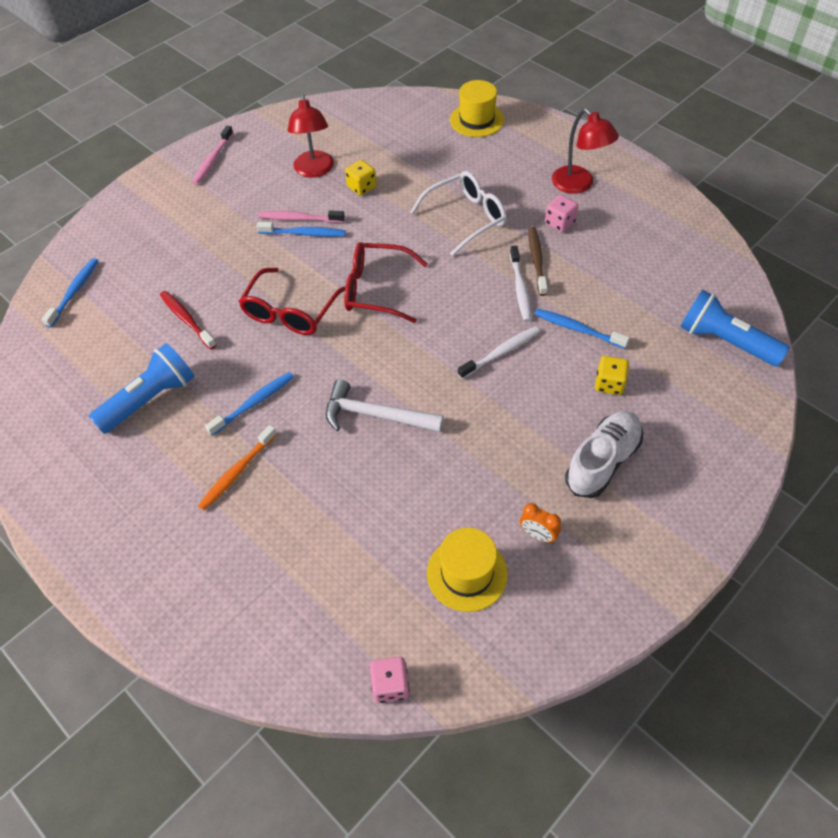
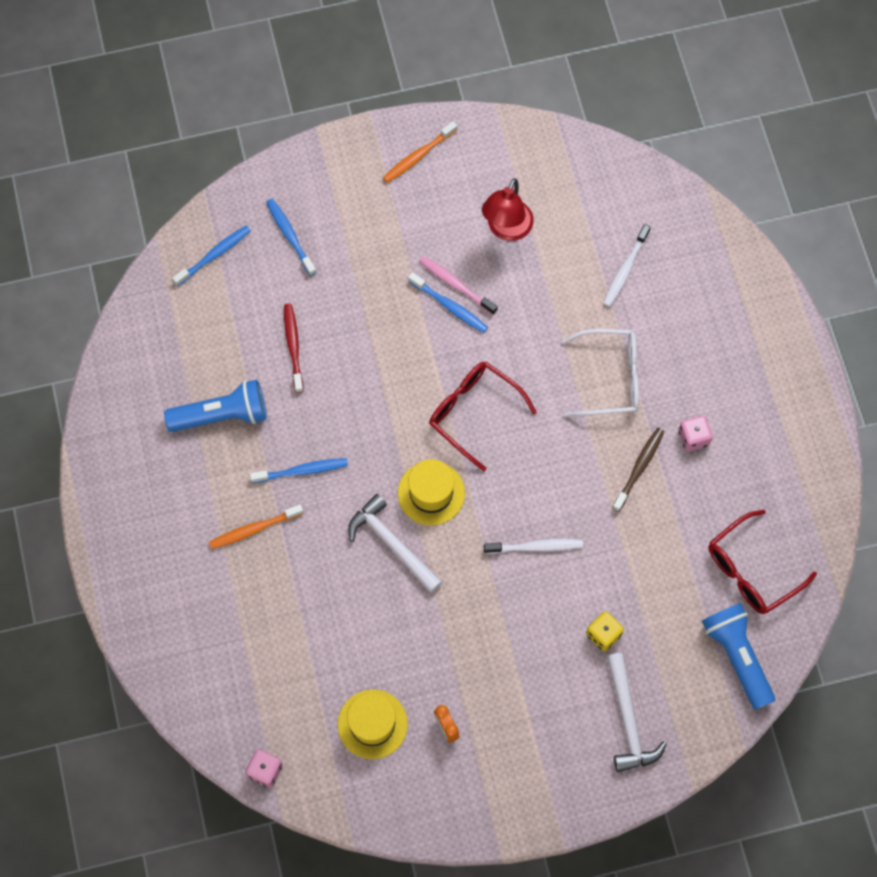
camera: 30 degrees right, 15 degrees up
(213, 160) = (418, 156): pink toothbrush -> orange toothbrush
(290, 311) = (385, 391): red glasses -> red glasses (752, 570)
(362, 187) = (538, 279): yellow dice -> none
(477, 120) = (711, 254): yellow hat -> yellow hat (431, 493)
(520, 288) = (601, 490): white toothbrush -> white toothbrush (625, 270)
(577, 329) = (619, 564): blue toothbrush -> blue toothbrush (290, 236)
(578, 185) = (747, 402): red lamp -> none
(602, 461) = (542, 700): white shoe -> none
(686, 436) = (628, 721): none -> white hammer

